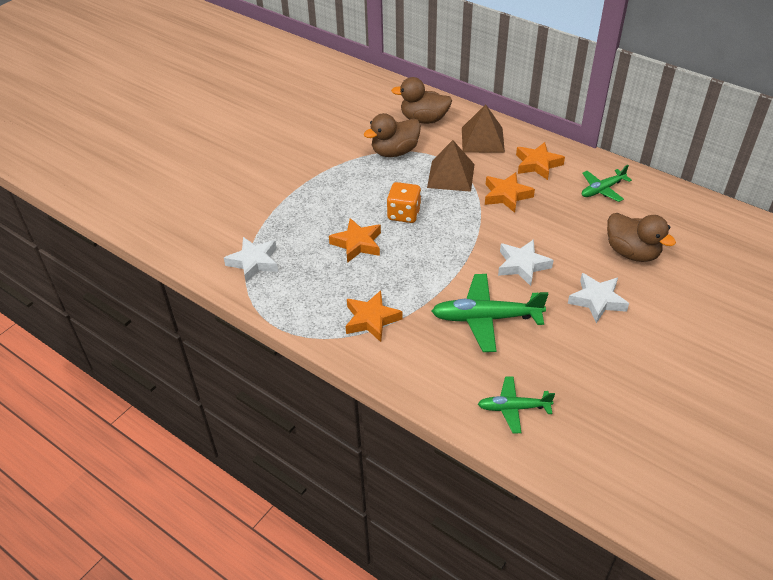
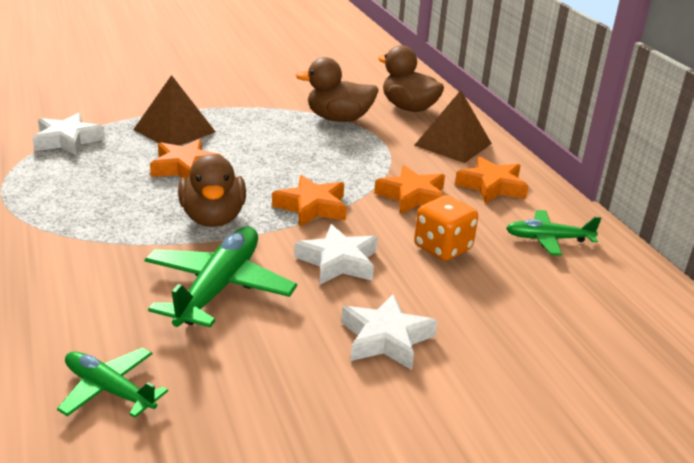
camera: 30 degrees right, 15 degrees down
(371, 319) = (96, 230): orange star -> orange star (312, 207)
(404, 214) = (271, 165): orange dice -> orange dice (442, 248)
(451, 176) = (371, 157): brown pyramid -> brown pyramid (174, 131)
(486, 318) = (218, 288): green plane -> green plane turned 75 degrees clockwise
(632, 252) = (506, 314): brown duck -> brown duck (213, 218)

